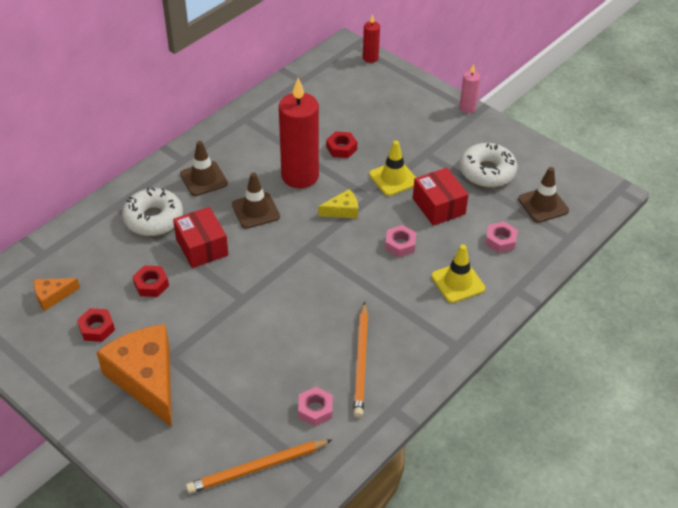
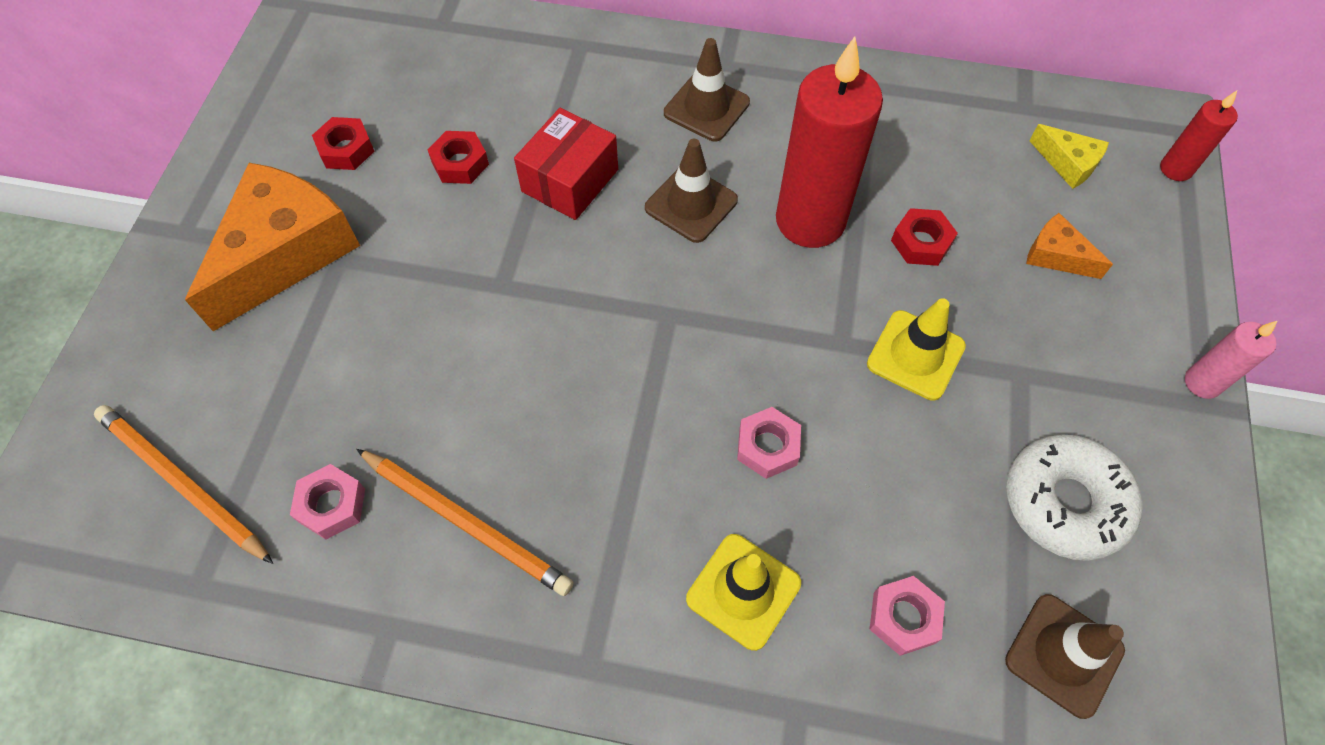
camera: 60 degrees right, 15 degrees up
(52, 296) = (375, 74): orange cheese -> orange cheese (1056, 255)
(153, 219) = (585, 97): white donut -> none
(342, 210) = (780, 319): yellow cheese -> yellow cheese (1068, 163)
(361, 361) = (466, 522): orange pencil -> orange pencil turned 120 degrees counterclockwise
(438, 206) = (907, 462): red box -> none

